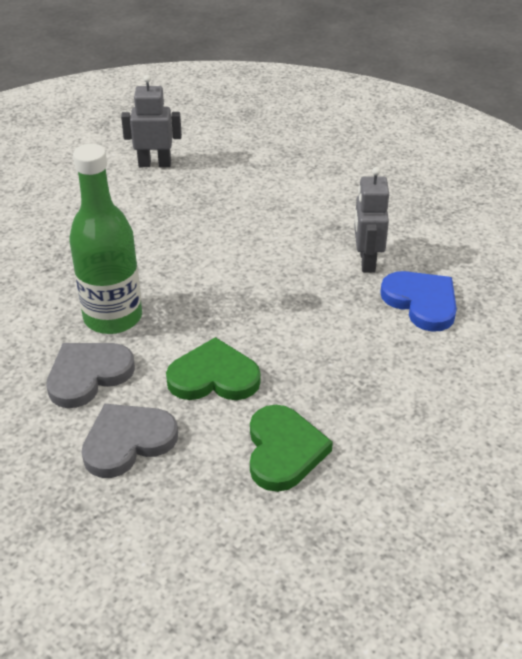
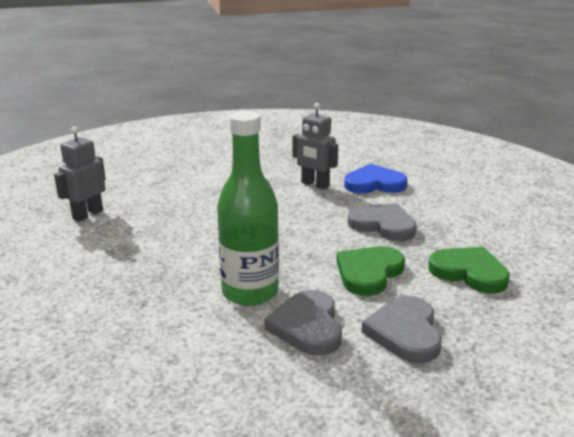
camera: 55 degrees left, 15 degrees down
(325, 348) = (383, 225): none -> grey heart

